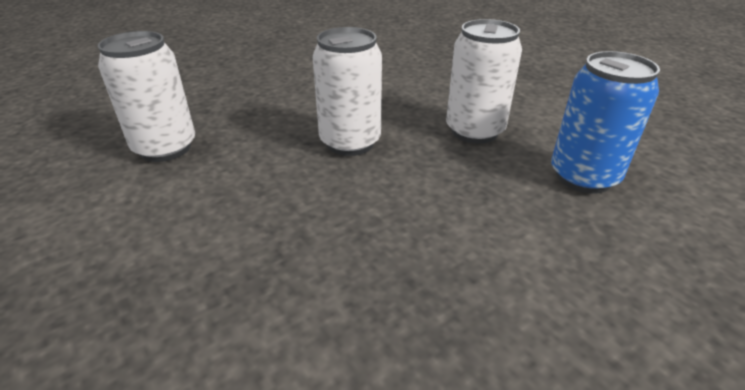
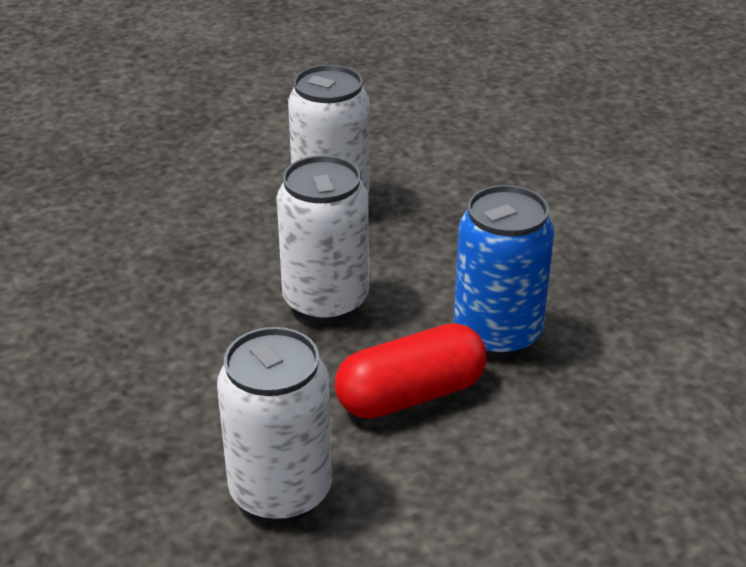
camera: 80 degrees left, 0 degrees up
(249, 187) = (411, 395): none -> red capsule
(583, 177) = (445, 154): blue can -> blue can (497, 335)

